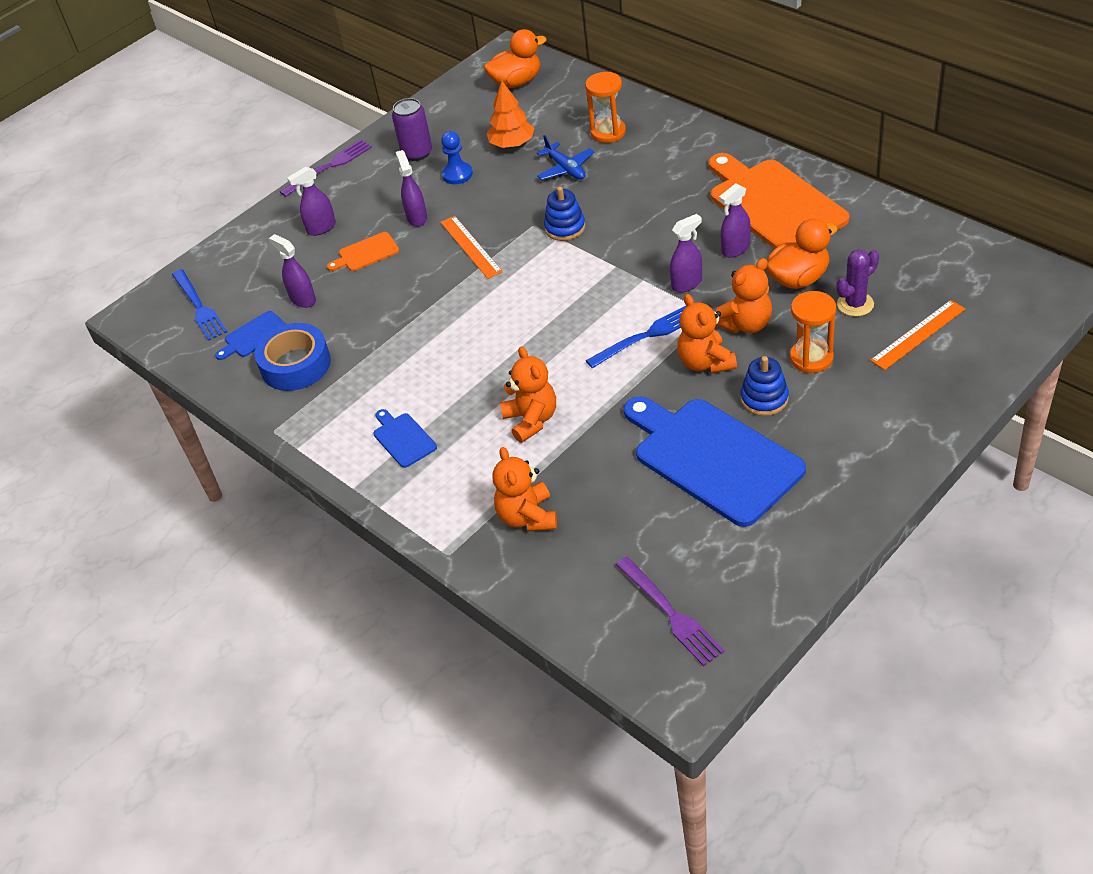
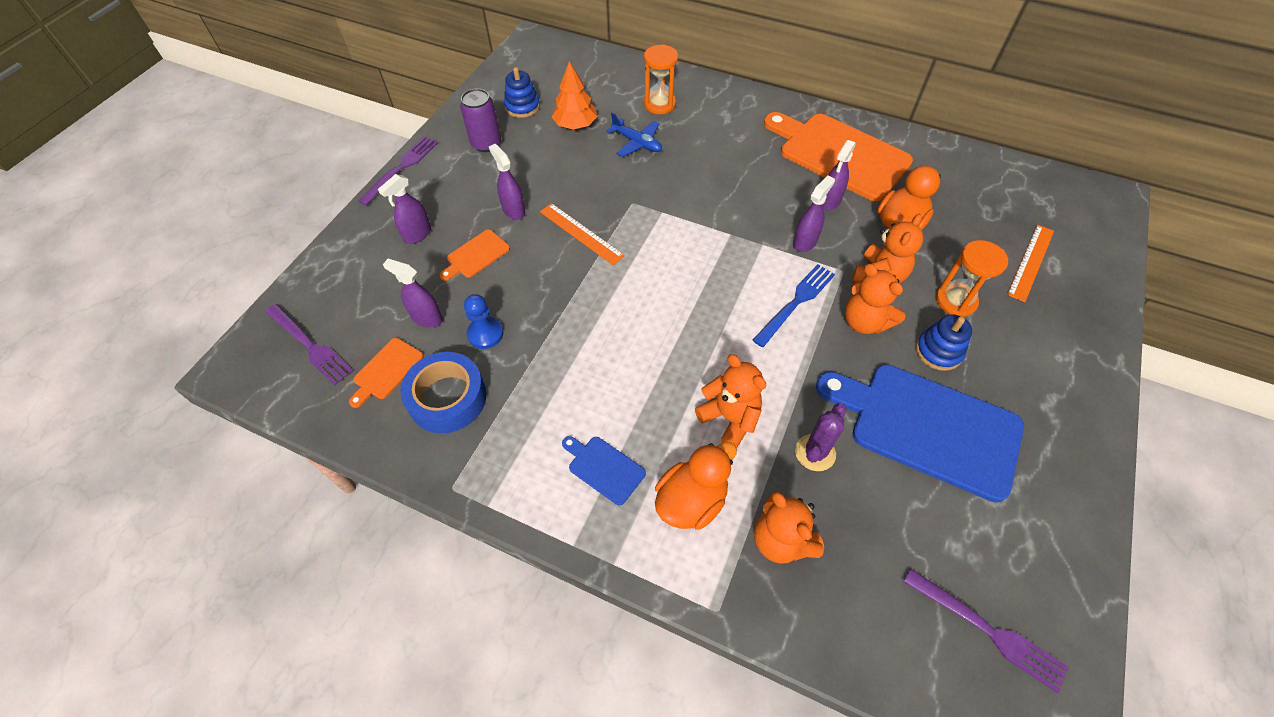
camera: 25 degrees left, 10 degrees up
(199, 307) = (311, 346): blue fork -> purple fork
(254, 336) = (386, 371): blue cutting board -> orange cutting board
(457, 174) = (535, 161): blue pawn -> blue pawn (485, 334)
(516, 82) = (553, 66): orange duck -> orange duck (691, 500)
(565, 228) = (664, 201): blue stacking toy -> blue stacking toy (522, 107)
(855, 304) = (961, 240): purple cactus -> purple cactus (815, 452)

